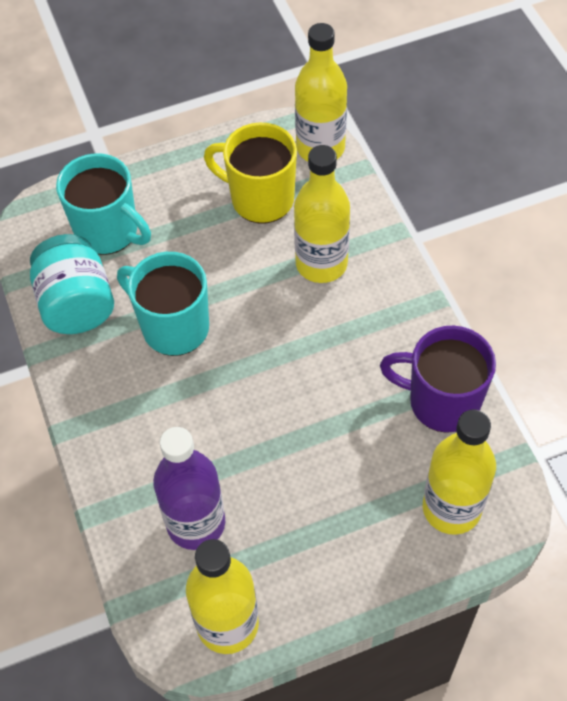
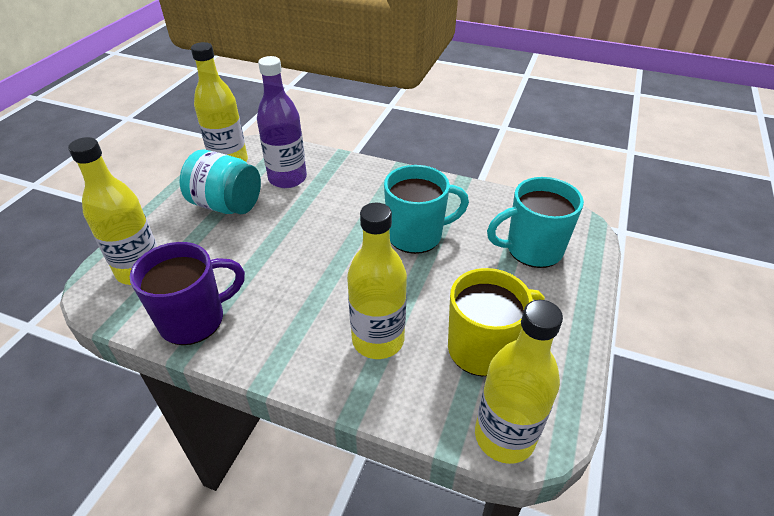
camera: 130 degrees right, 15 degrees down
(76, 304) = (482, 207): turquoise jar -> turquoise jar (226, 205)

